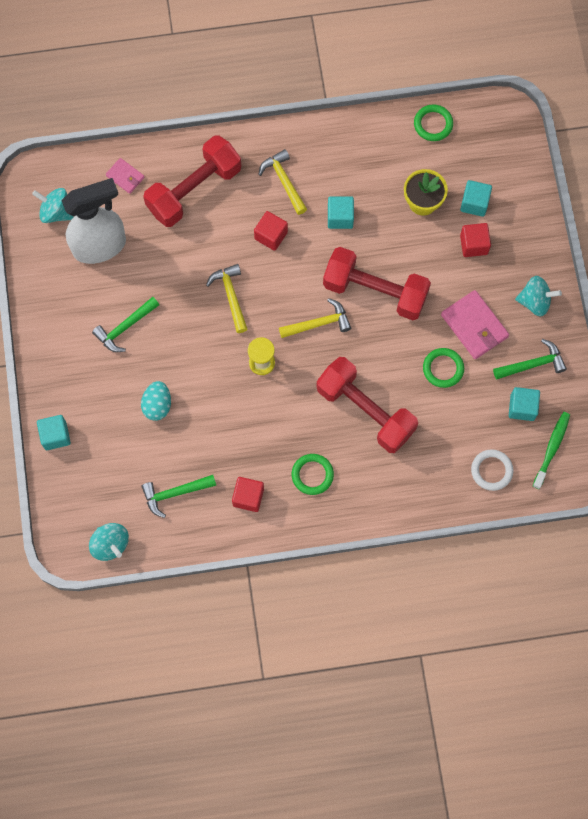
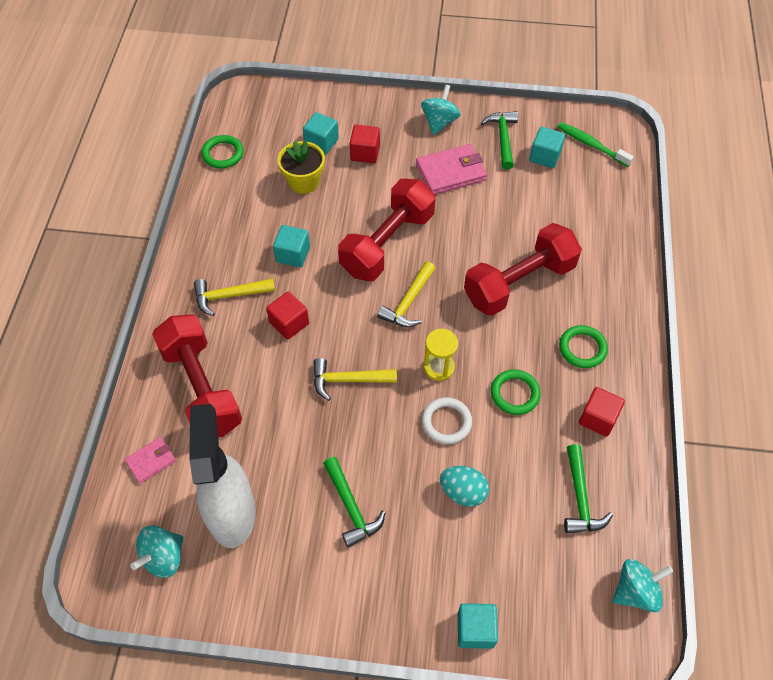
camera: 75 degrees left, 15 degrees down
(318, 323) = (408, 302): yellow hammer -> yellow hammer turned 150 degrees counterclockwise
(443, 368) = (489, 207): green ring -> green ring (514, 394)
(491, 470) = (605, 194): white ring -> white ring (446, 422)

